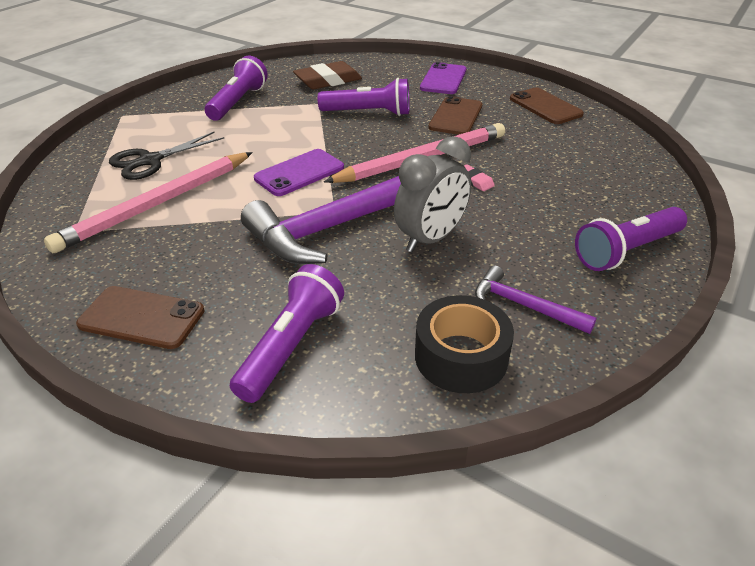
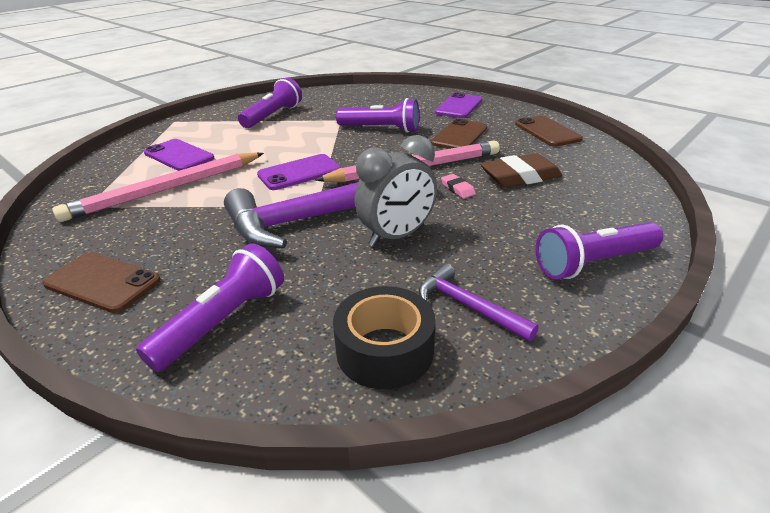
camera: 10 degrees right, 5 degrees down
(151, 161) = (179, 156): black scissors -> purple phone
(328, 81) = (356, 103): brown eraser -> brown eraser (520, 176)

